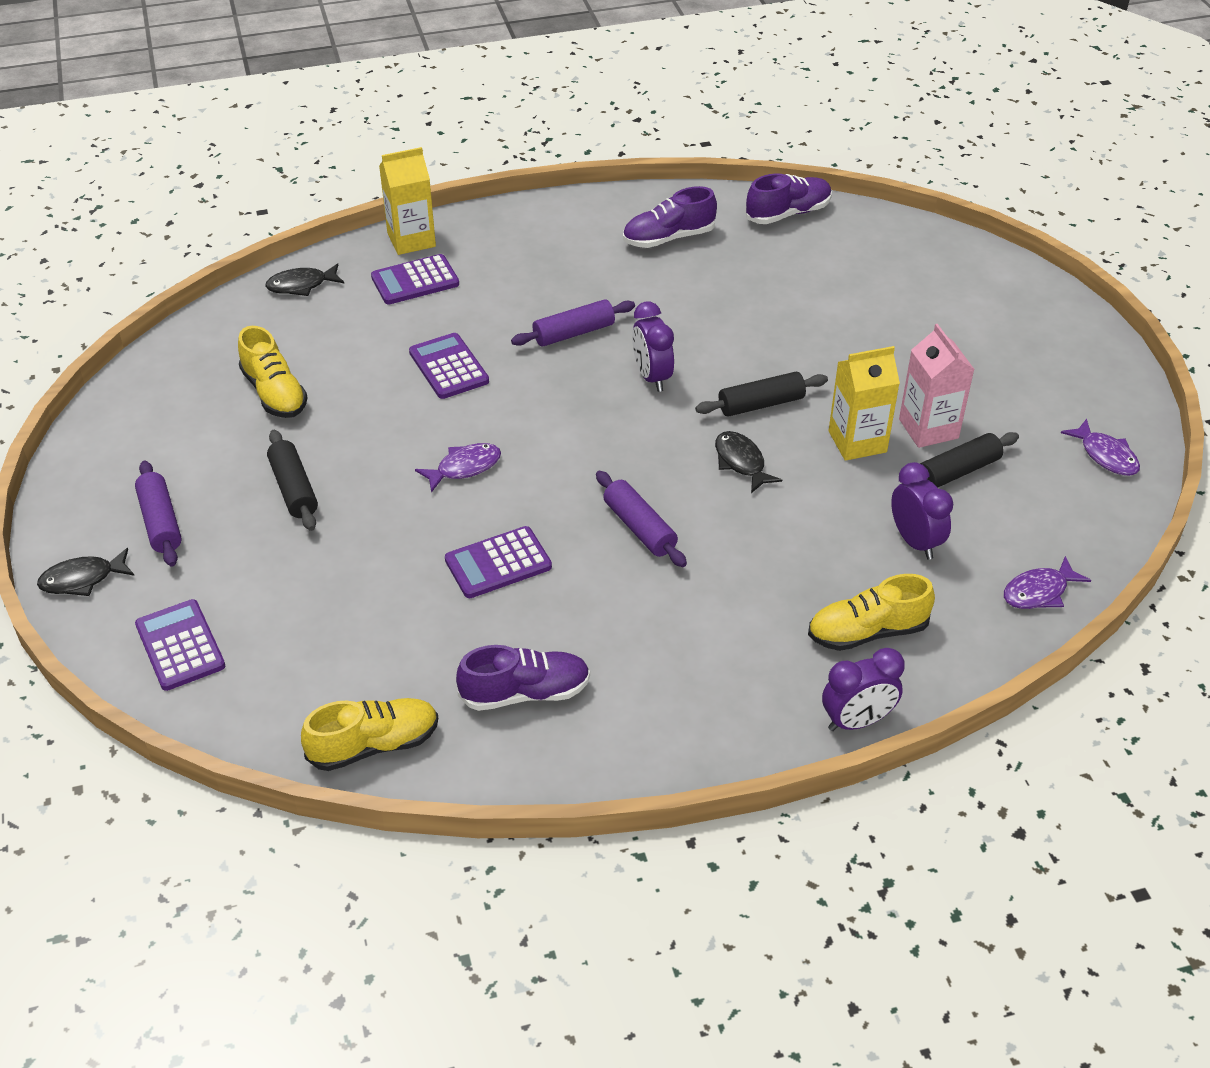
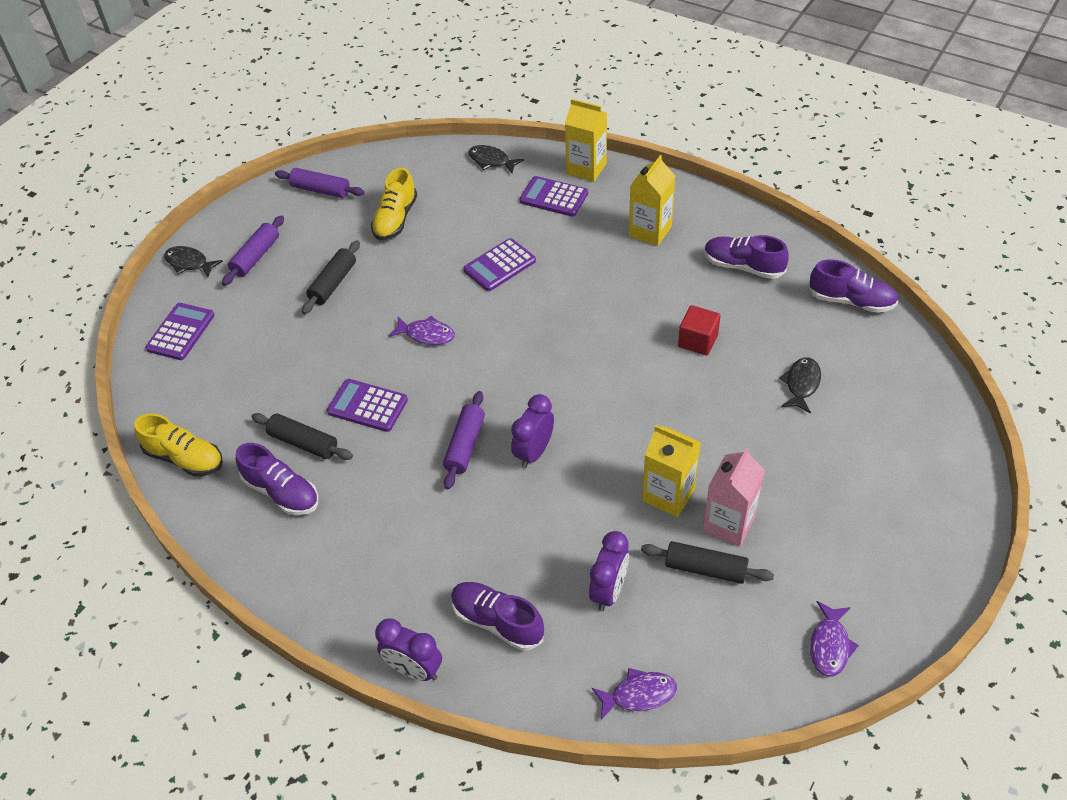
camera: 50 degrees right, 5 degrees up
(448, 367) = (499, 265): purple calculator -> purple calculator turned 150 degrees counterclockwise
(548, 257) = (650, 231): none -> yellow carton
(574, 333) = (597, 292): purple rolling pin -> purple rolling pin (321, 190)
(652, 377) = (603, 354): purple clock -> purple clock (534, 452)
(714, 316) = (697, 341): none -> red cube
(741, 462) = (578, 451): black fish -> black fish (801, 384)
(761, 404) = (643, 422): black rolling pin -> black rolling pin (303, 443)
(867, 632) = (497, 621): yellow shoe -> purple shoe
(1039, 592) = (639, 695): purple fish -> purple fish turned 150 degrees clockwise

